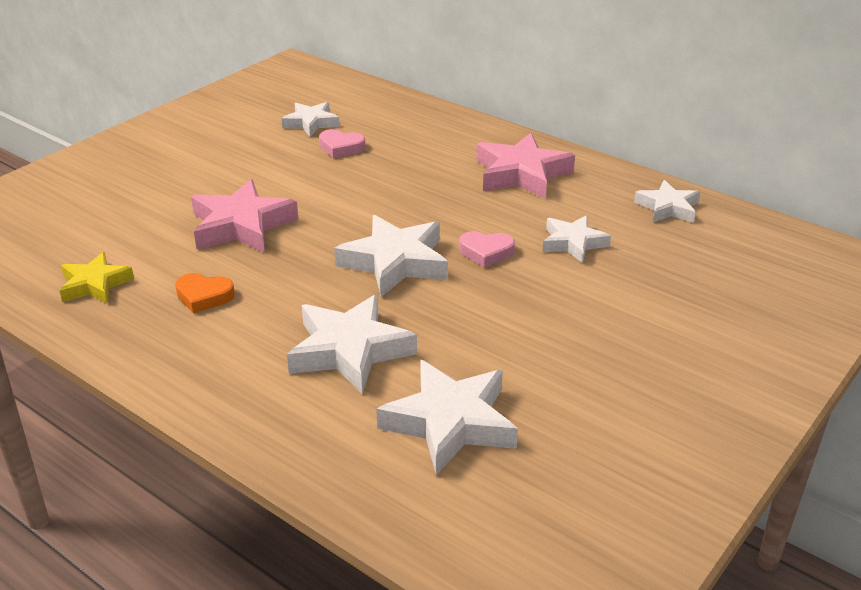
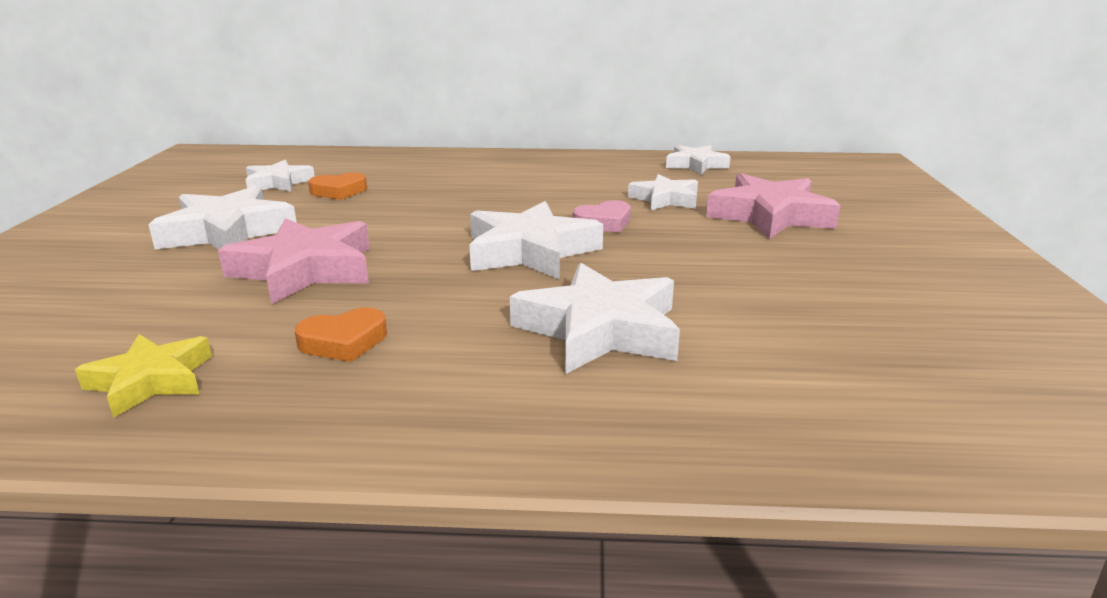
camera: 35 degrees left, 10 degrees down
(341, 147) = (339, 191): pink heart -> orange heart
(450, 423) = (801, 349): white star -> white star (227, 232)
(521, 174) = (546, 172): pink star -> pink star (770, 216)

